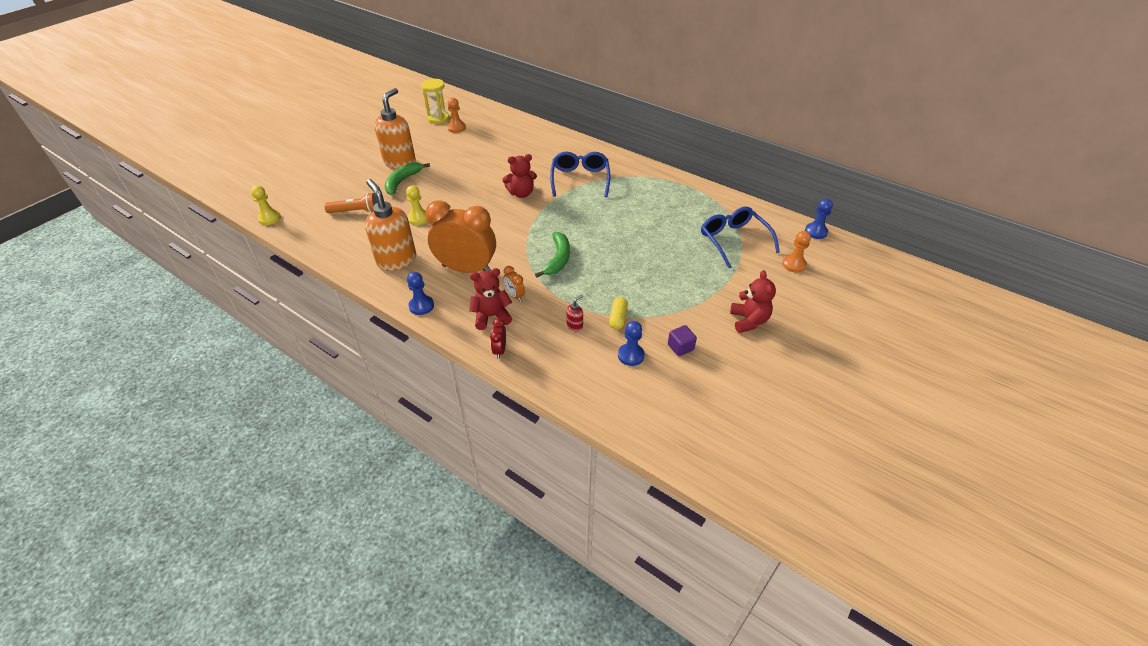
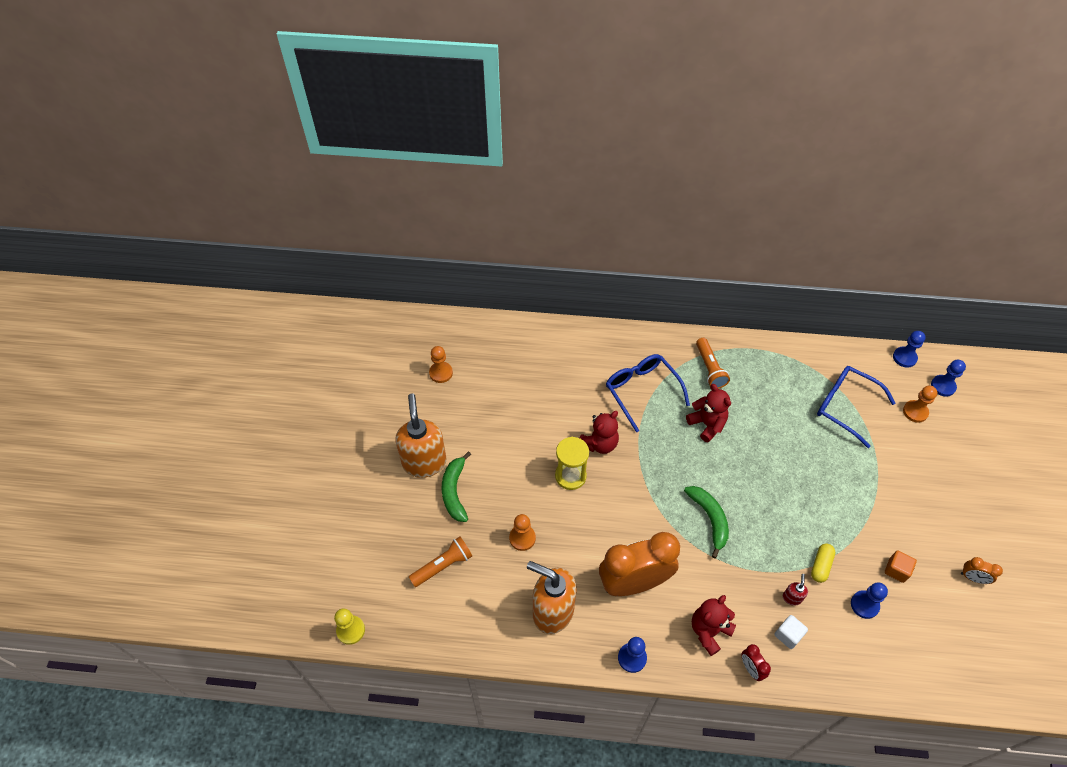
camera: 30 degrees left, 10 degrees up
(418, 218) = (522, 538): yellow pawn -> orange pawn
(438, 118) = (405, 366): yellow hourglass -> yellow hourglass (570, 476)
(515, 295) = (709, 591): orange clock -> orange clock (972, 578)
(549, 345) = (788, 635): none -> white cube
(618, 318) = (821, 566): yellow capsule -> yellow capsule turned 45 degrees clockwise
(643, 185) = (709, 368): none -> orange flashlight
(680, 347) = (896, 570): purple cube -> orange cube
(748, 321) = (927, 505): red teddy bear -> red teddy bear (707, 424)
(835, 259) = (943, 386): none -> blue pawn

